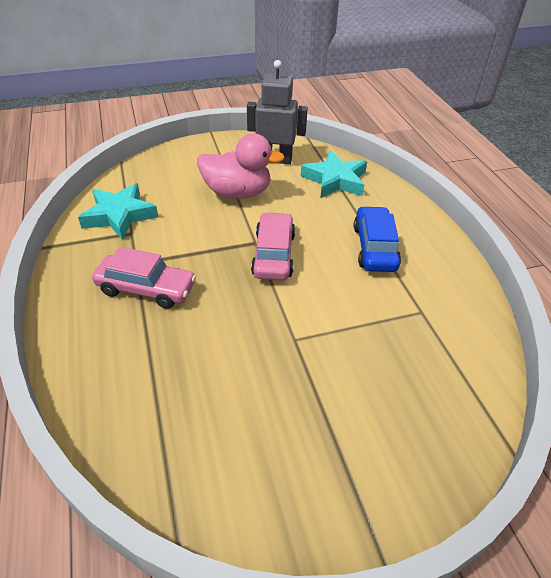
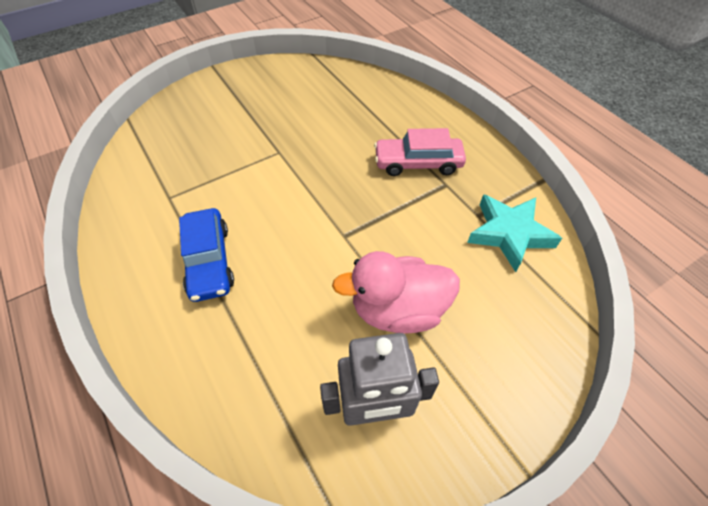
camera: 165 degrees right, 10 degrees up
(274, 254) = (319, 224): pink car -> none
(335, 180) = (266, 381): turquoise star -> none

